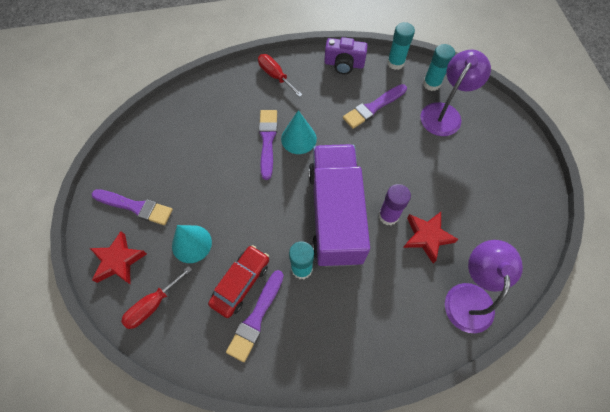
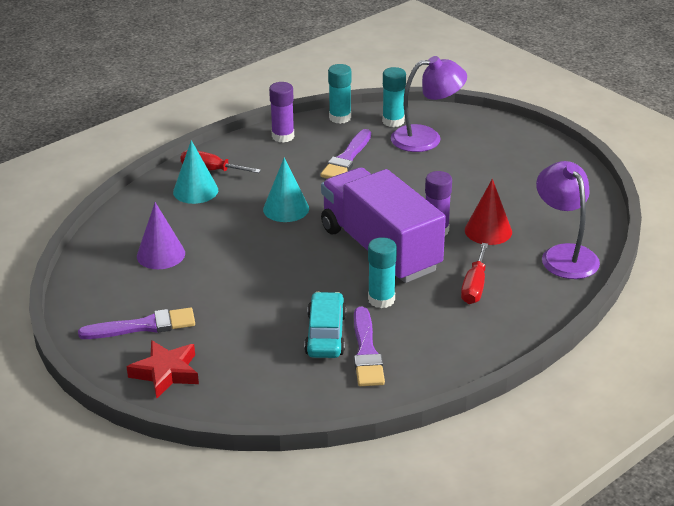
camera: 30 degrees left, 30 degrees down
(153, 305) = (241, 388): red screwdriver -> red screwdriver (474, 286)
(191, 143) = (160, 254): none -> purple cone
(191, 244) = (240, 328): turquoise cone -> turquoise cone (195, 191)
(241, 283) = (326, 334): red car -> turquoise car
(267, 140) = (251, 222): purple brush -> none
(344, 64) = (283, 136): purple camera -> purple glue stick
(427, 237) = (488, 231): red star -> red cone
(444, 113) = (426, 138): purple lamp -> purple lamp turned 75 degrees clockwise

